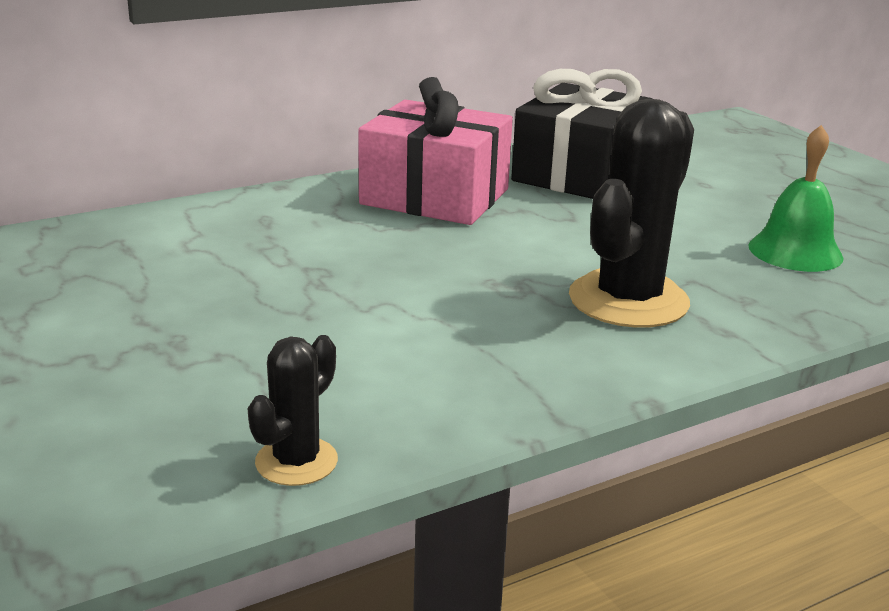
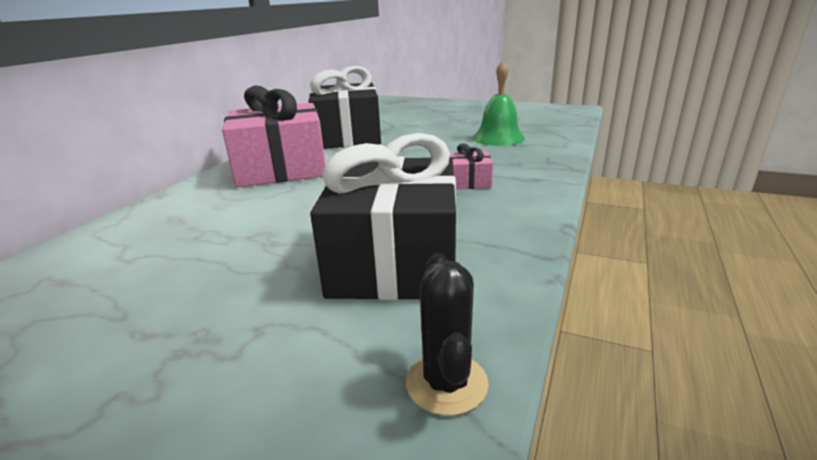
camera: 35 degrees left, 0 degrees up
(401, 351) = (394, 261): none -> black gift
(628, 300) = (469, 182): black cactus -> pink gift

